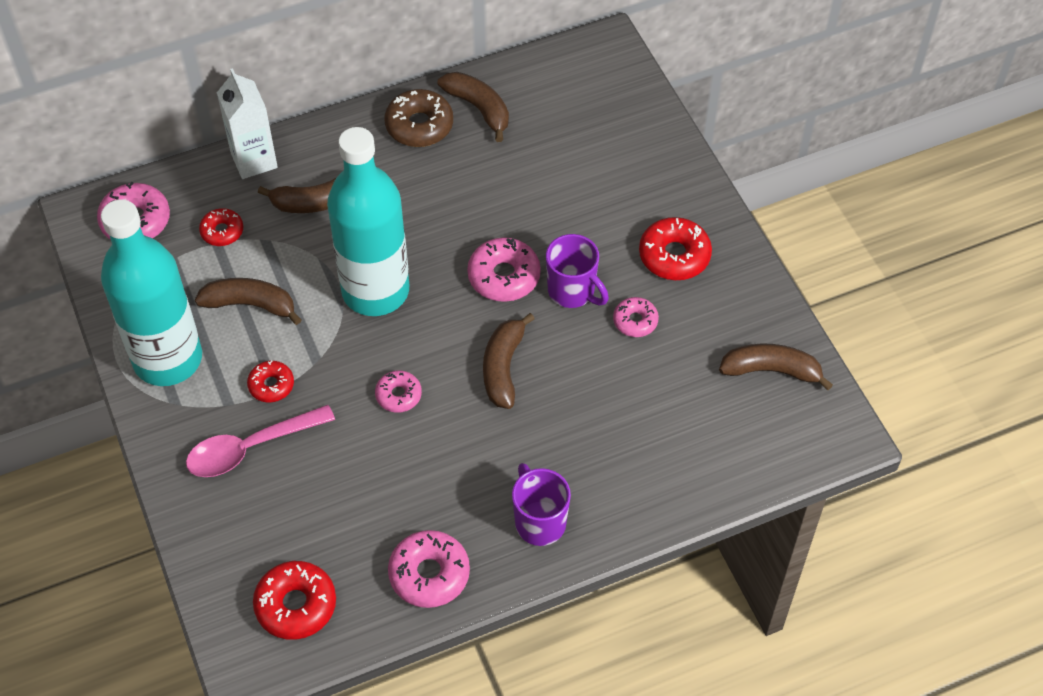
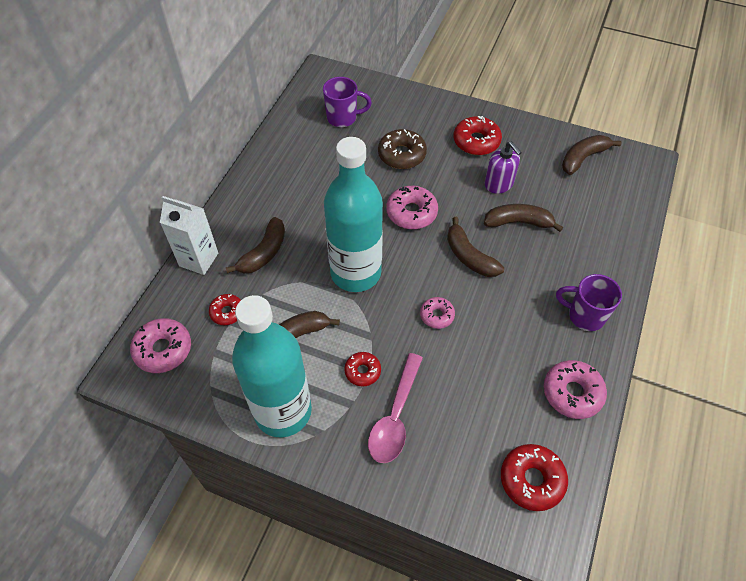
camera: 45 degrees left, 0 degrees up
(419, 125) = (273, 174): brown donut -> brown donut (402, 155)
(478, 108) = (294, 144): brown banana -> brown banana (518, 222)
(572, 291) = (453, 193): purple mug -> purple mug (343, 118)
(635, 321) = (499, 184): pink donut -> purple soap dispenser

